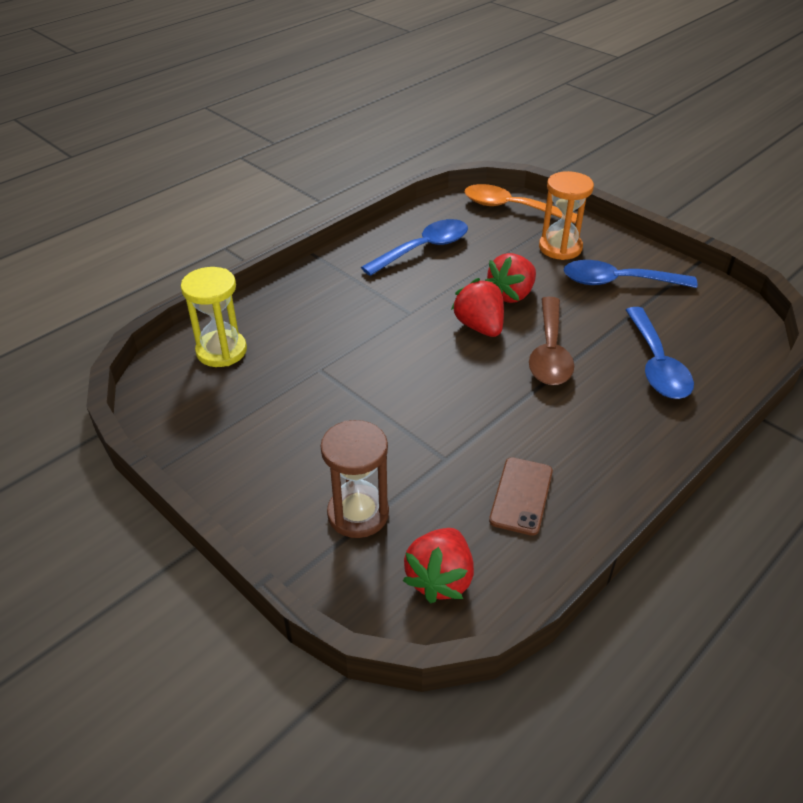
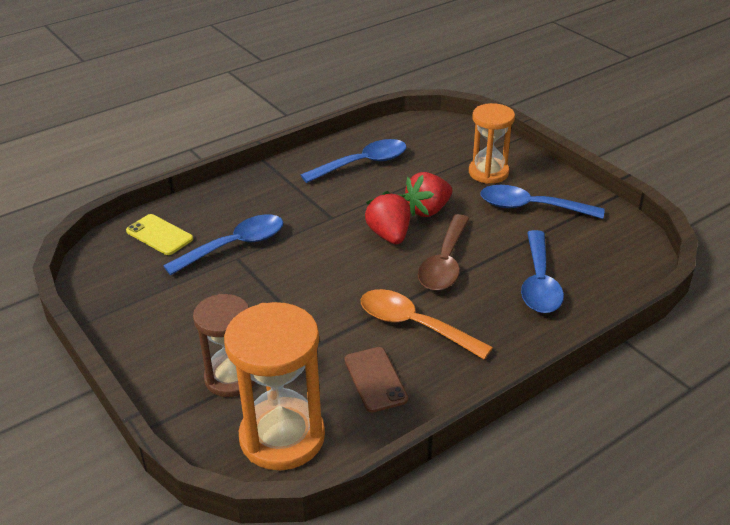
camera: 10 degrees right, 5 degrees down
(221, 351) = (159, 235): yellow hourglass -> yellow phone
(312, 355) = (235, 246): none -> blue spoon
(440, 579) = (282, 437): red strawberry -> orange hourglass
(510, 208) = (455, 133): orange spoon -> orange spoon (413, 325)
(521, 496) = (375, 379): brown phone -> brown phone turned 45 degrees counterclockwise

